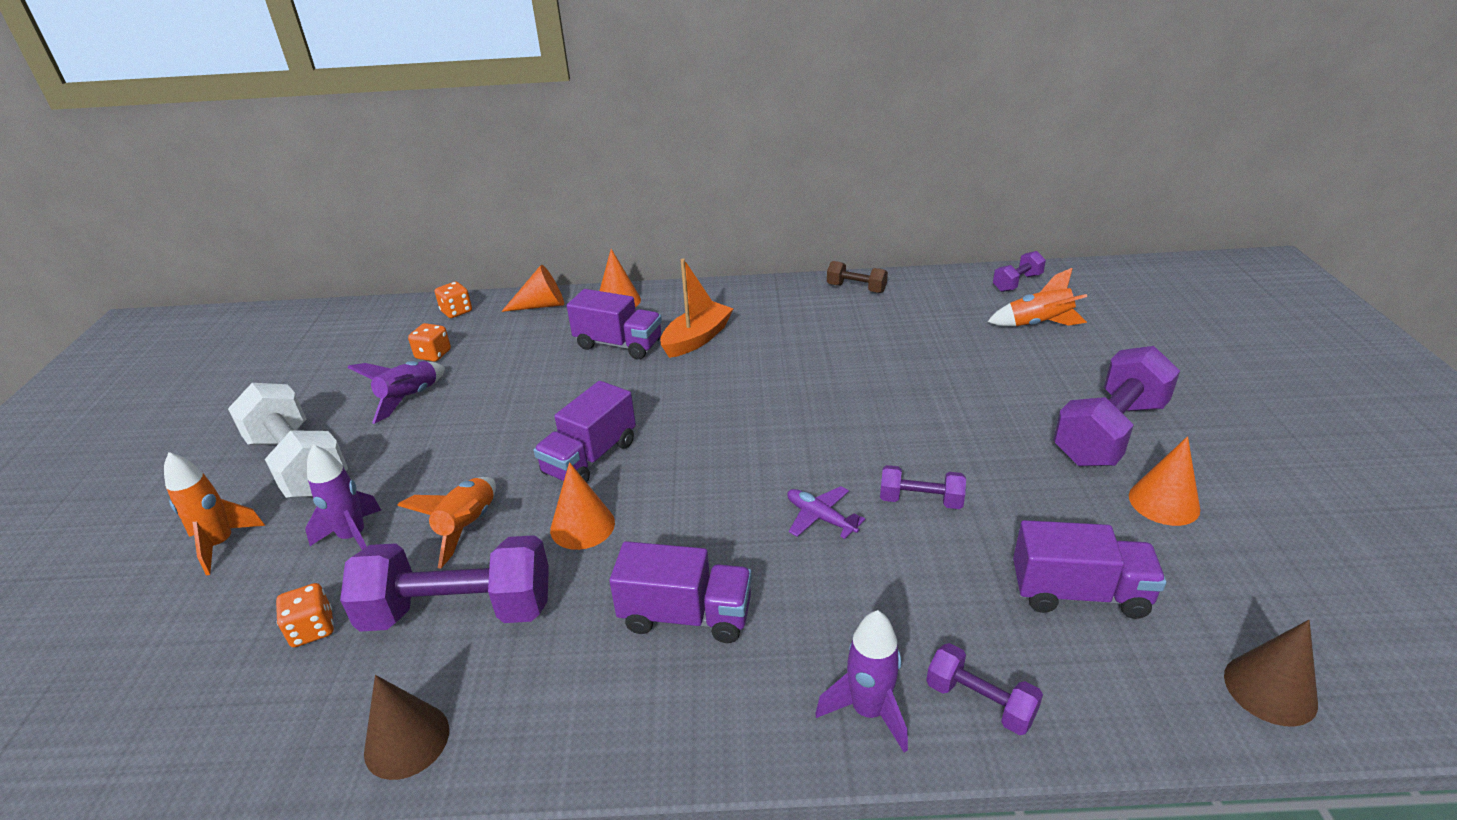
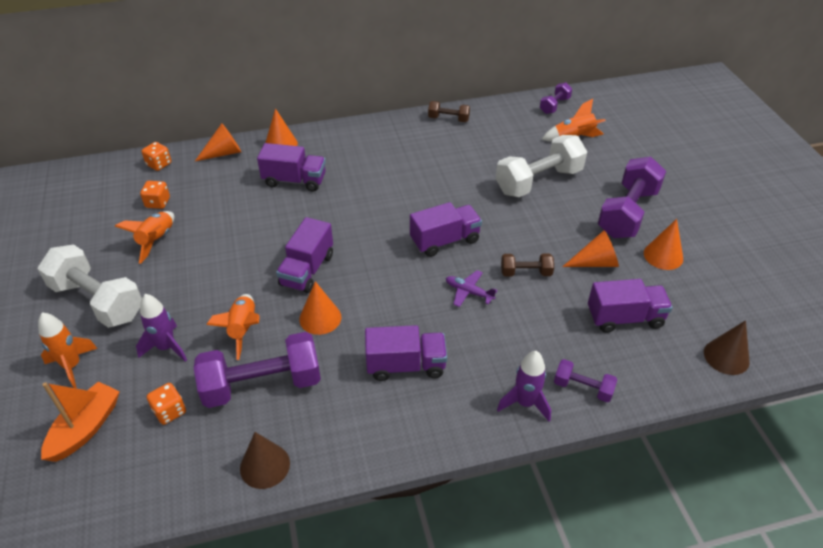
camera: 15 degrees left, 10 degrees up
(409, 399) = (156, 240): purple rocket -> orange rocket
(697, 339) = (349, 171): orange boat -> orange boat (86, 428)
(804, 441) = (445, 241): none -> purple truck
(920, 500) = (526, 273): purple dumbbell -> brown dumbbell
(971, 376) = (538, 181): none -> white dumbbell
(1041, 499) = (595, 262): none -> orange cone

